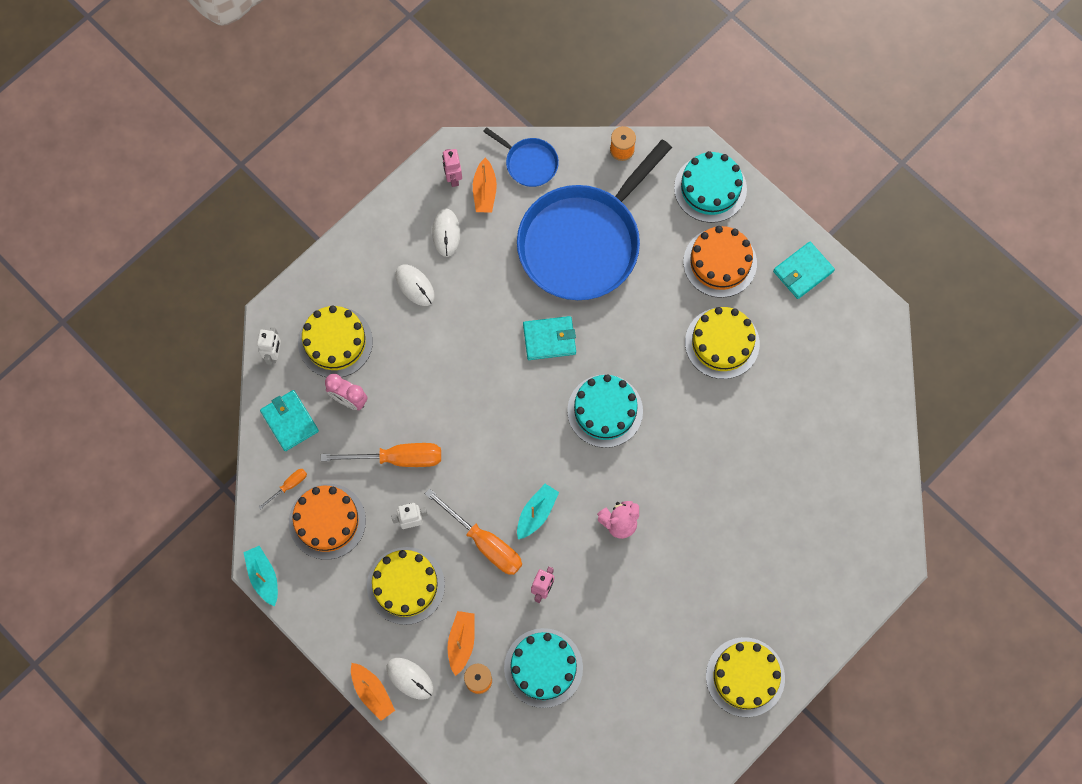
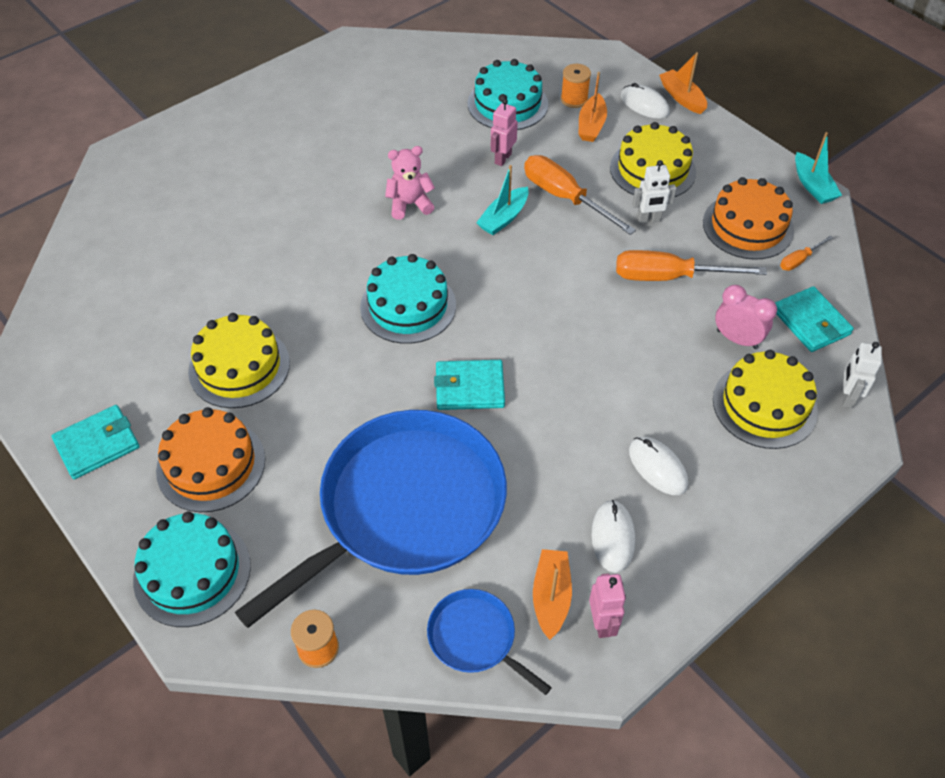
camera: 175 degrees left, 20 degrees down
(745, 677) = (306, 87): yellow cake -> none

